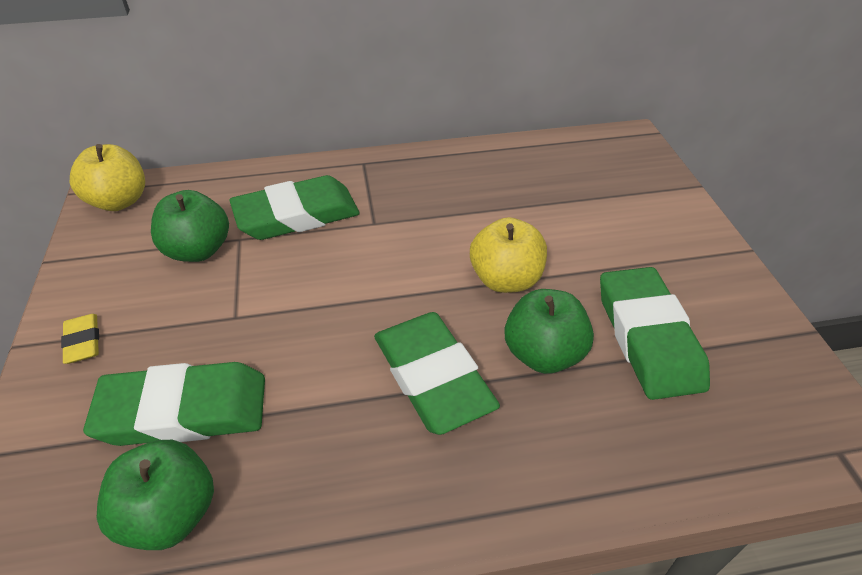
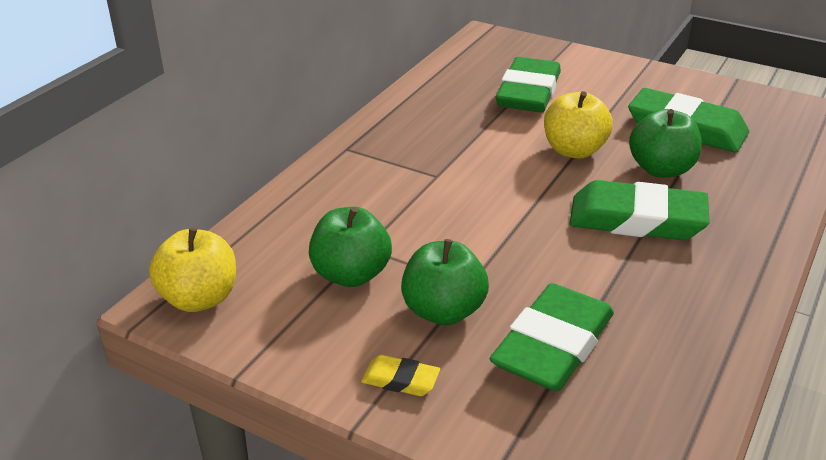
camera: 50 degrees left, 10 degrees down
(170, 514) = (655, 384): green apple -> green apple (443, 311)
(297, 215) = (374, 207): green eraser -> green eraser (528, 93)

